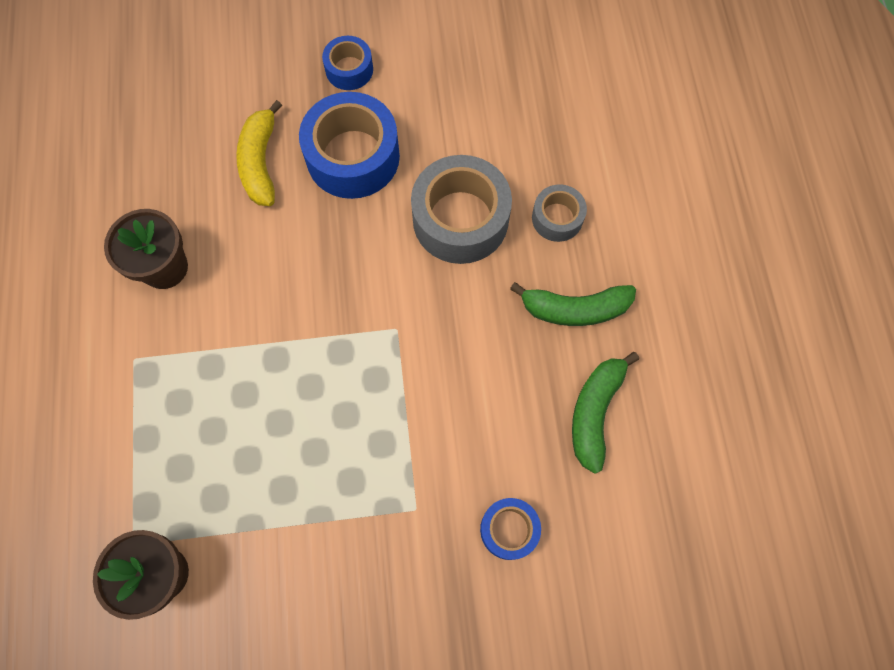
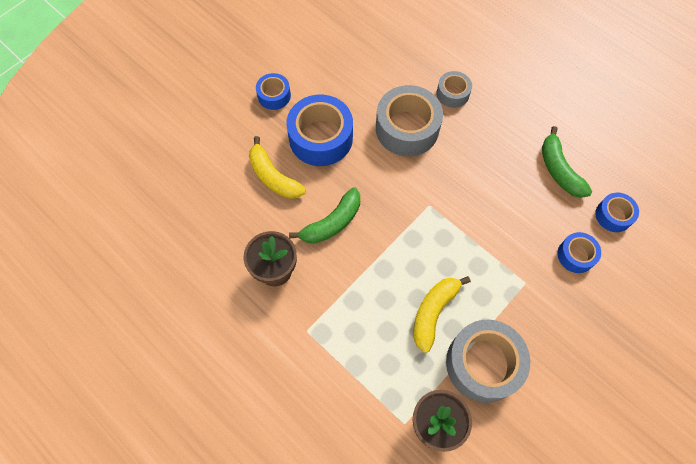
camera: 40 degrees left, 5 degrees down
(276, 557) = (483, 364): none -> grey tape
(281, 453) = (433, 312): none -> yellow banana
(574, 309) = (503, 130): green banana -> green banana (332, 223)
(606, 522) = (613, 215): none -> blue tape

